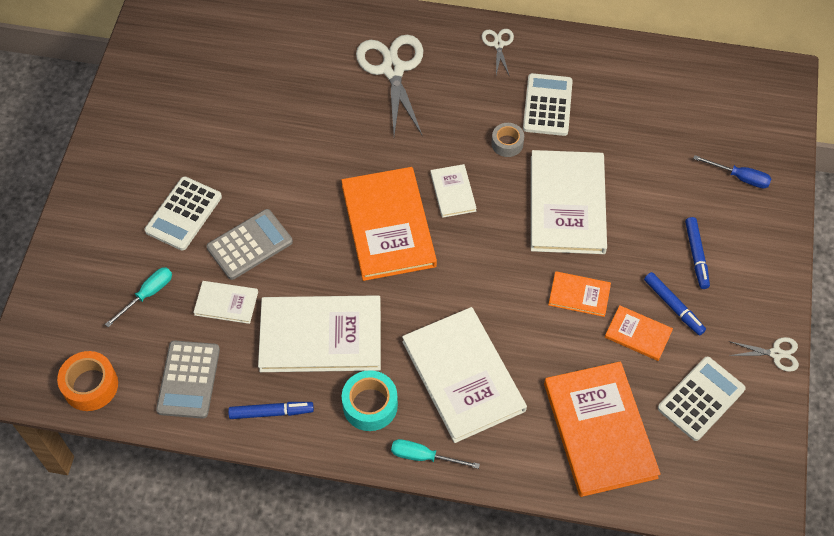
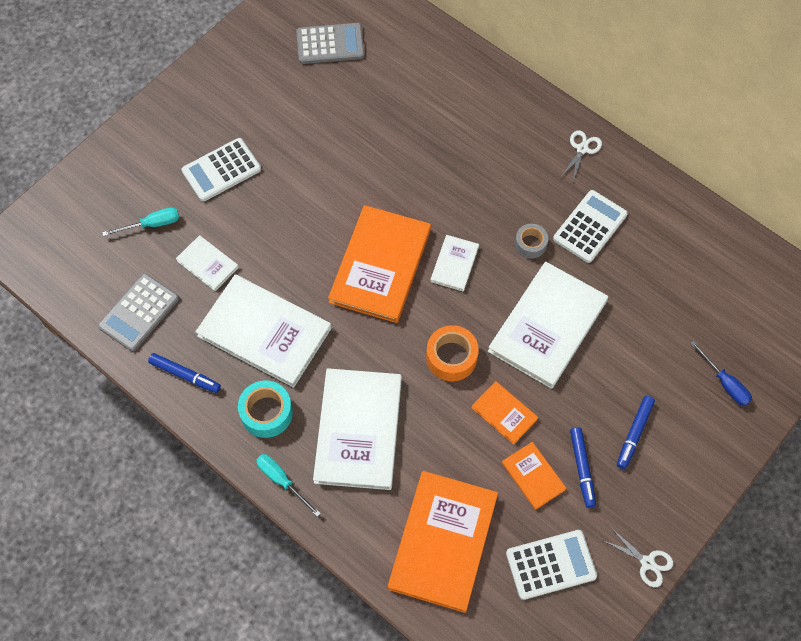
camera: 30 degrees right, 5 degrees up
(90, 385) = (63, 277): orange tape -> orange tape (451, 357)
(250, 245) = (257, 224): grey calculator -> grey calculator (330, 44)
(392, 69) = (473, 128): white scissors -> none

